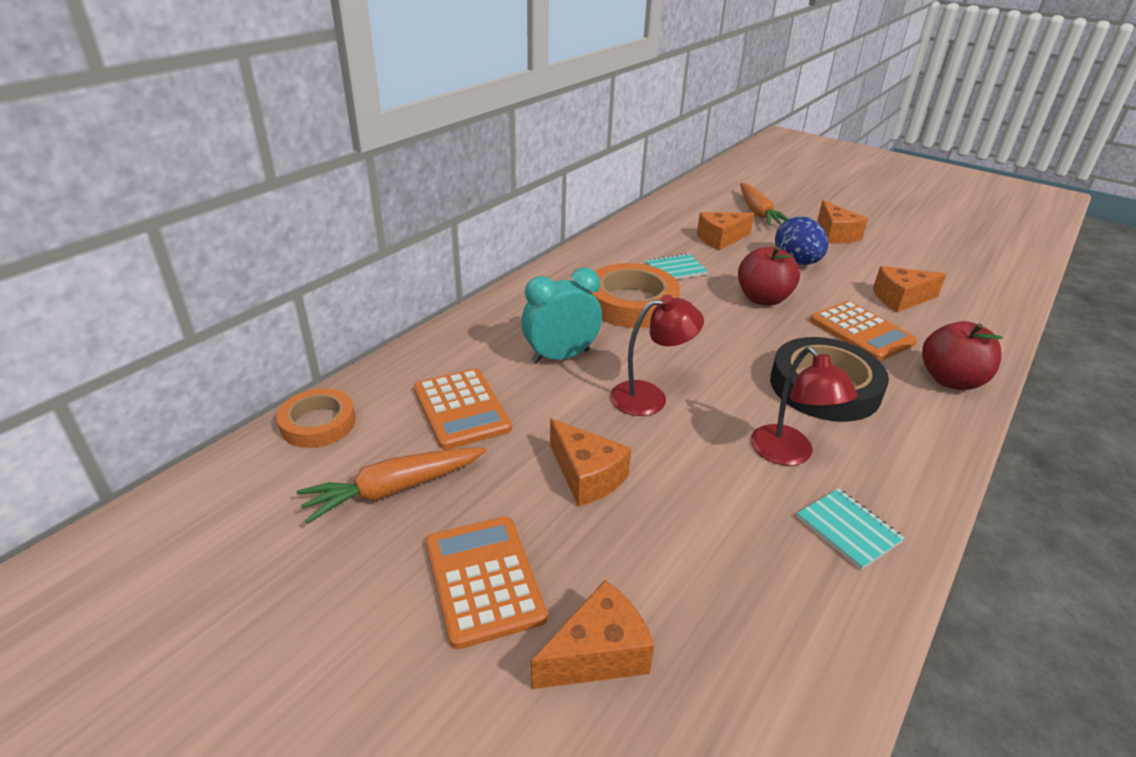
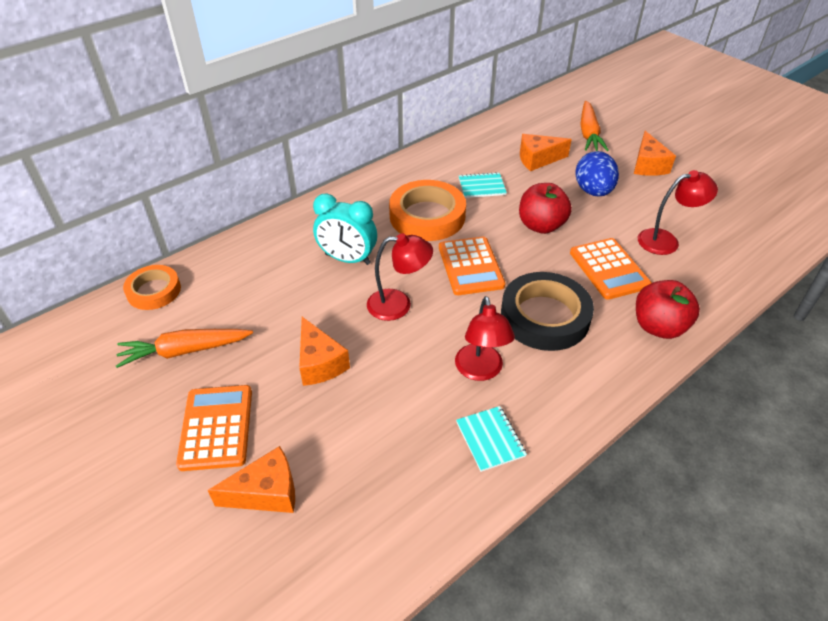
camera: 15 degrees right, 10 degrees up
(461, 409) = (255, 294): orange calculator -> orange calculator (470, 266)
(560, 356) = (347, 259): turquoise clock -> turquoise clock turned 150 degrees counterclockwise
(900, 299) = (666, 241): orange cheese -> red lamp

